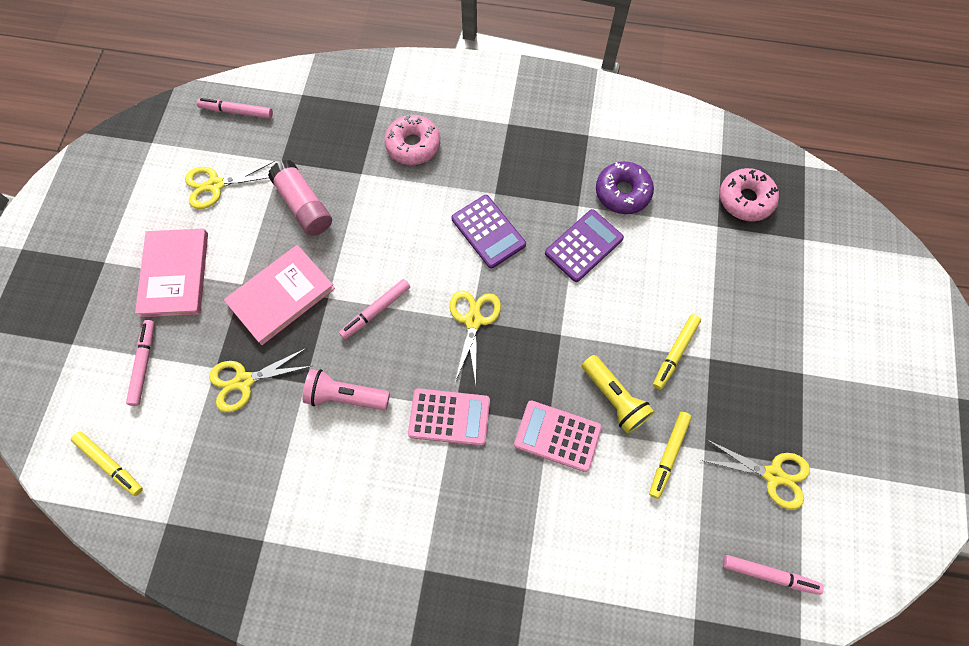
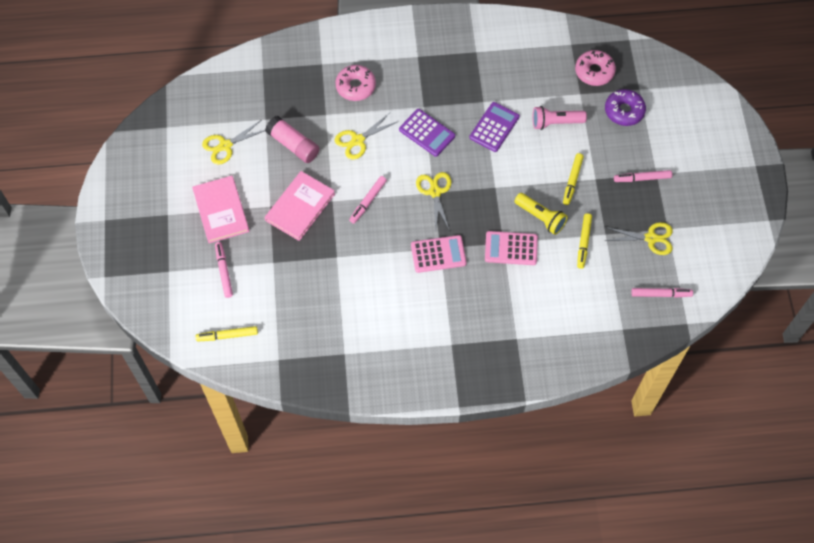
camera: 15 degrees left, 5 degrees down
(110, 464) = (227, 335): yellow marker -> yellow marker turned 150 degrees clockwise
(236, 112) = (220, 91): pink marker -> pink marker (642, 178)
(244, 381) = (295, 265): yellow scissors -> yellow scissors (357, 140)
(345, 396) = (366, 258): pink flashlight -> pink flashlight (556, 122)
(622, 192) = (510, 86): purple donut -> purple donut (624, 111)

